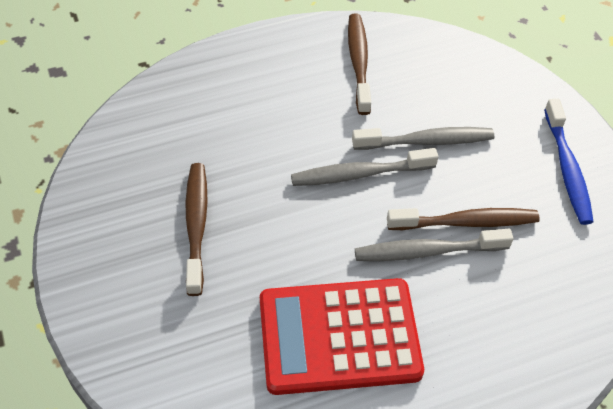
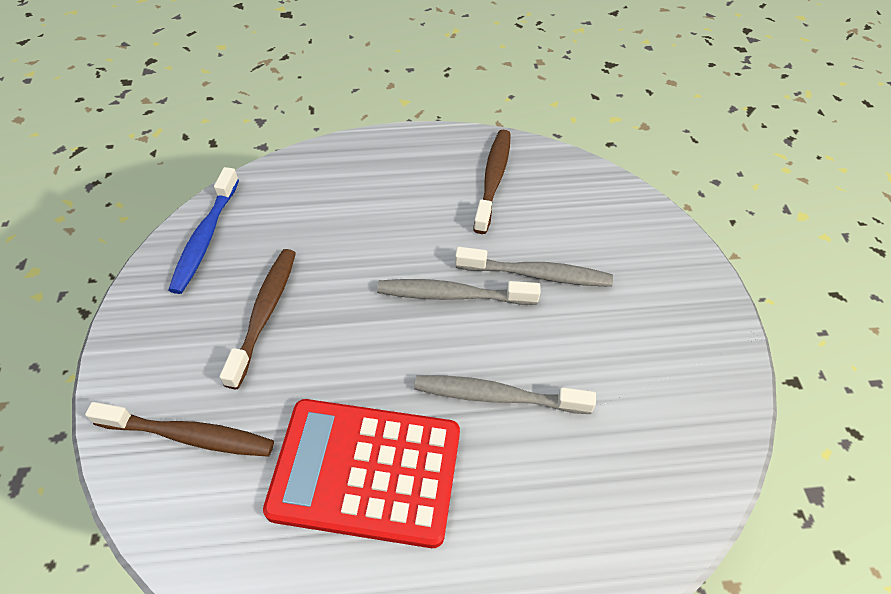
camera: 15 degrees right, 0 degrees up
(466, 222) = (552, 372): brown toothbrush -> brown toothbrush (189, 435)
(567, 169) = (686, 337): blue toothbrush -> blue toothbrush (205, 238)

